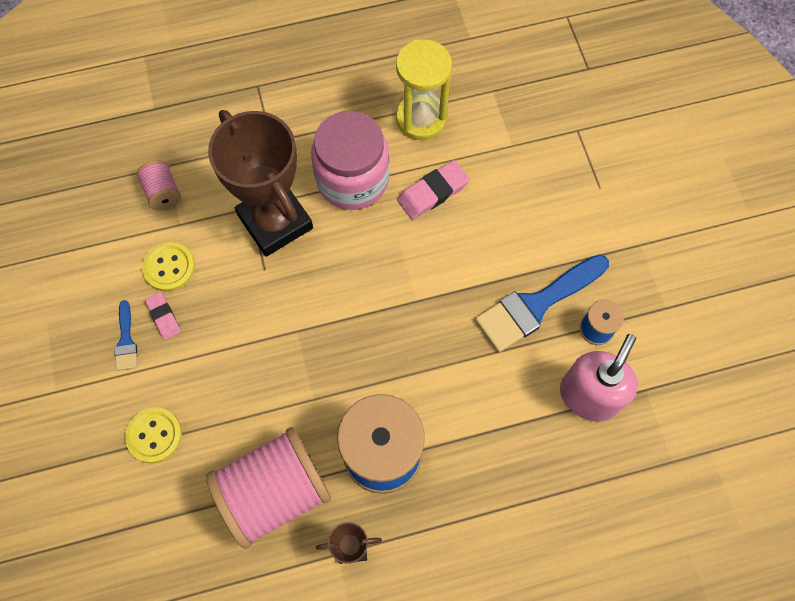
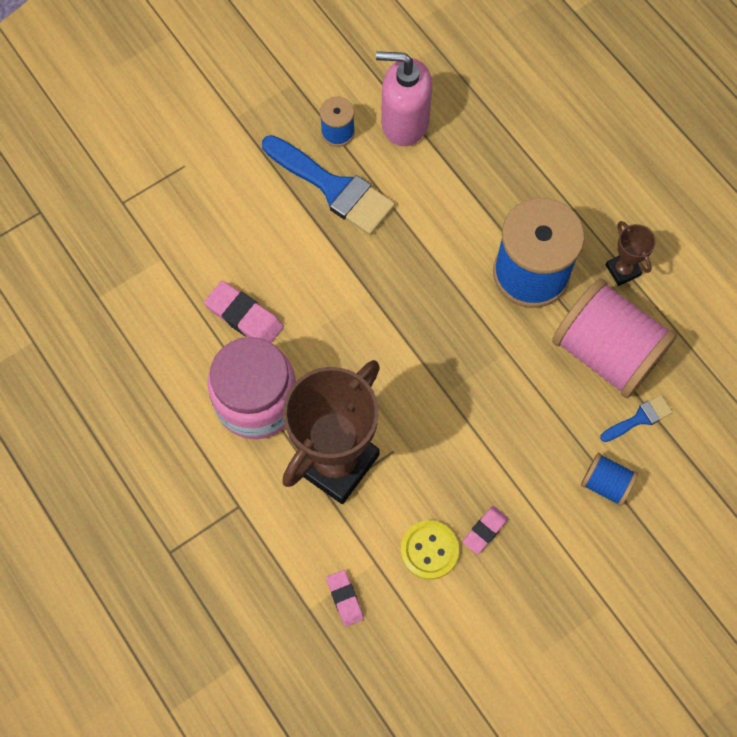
camera: 110 degrees left, 0 degrees up
(126, 341) = (526, 557): blue brush -> blue brush (639, 418)
(154, 435) = (605, 484): yellow button -> blue spool
(163, 192) = (344, 598): pink spool -> pink eraser
(421, 119) = (157, 357): yellow hourglass -> none

